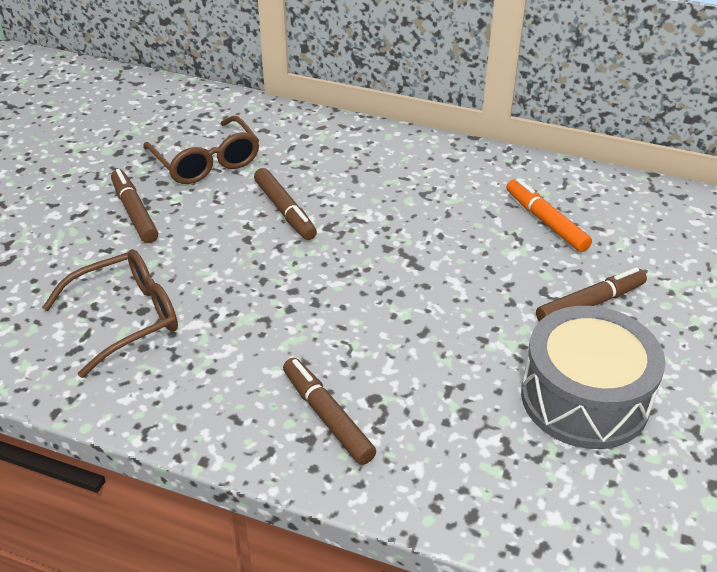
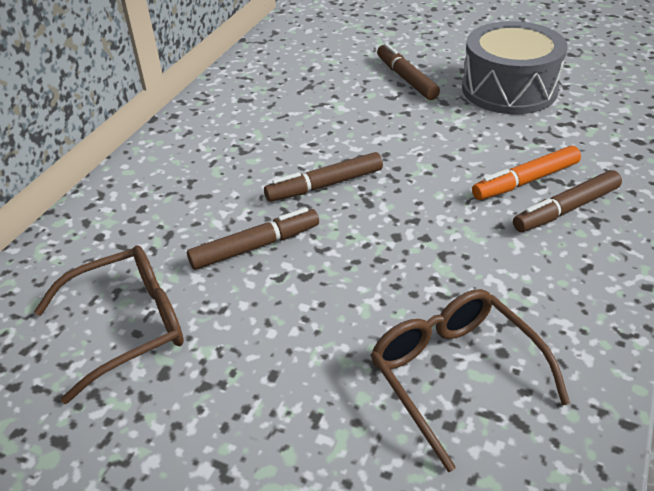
camera: 85 degrees left, 0 degrees up
(134, 212) = (232, 395): brown marker -> brown marker (325, 185)
(545, 222) = (300, 89): orange marker -> orange marker (525, 181)

